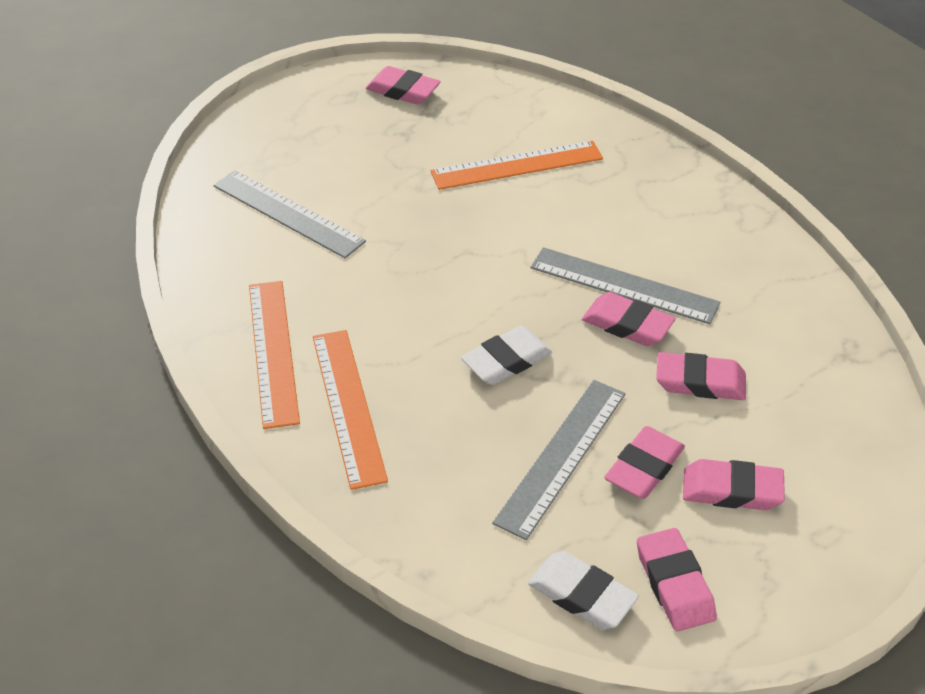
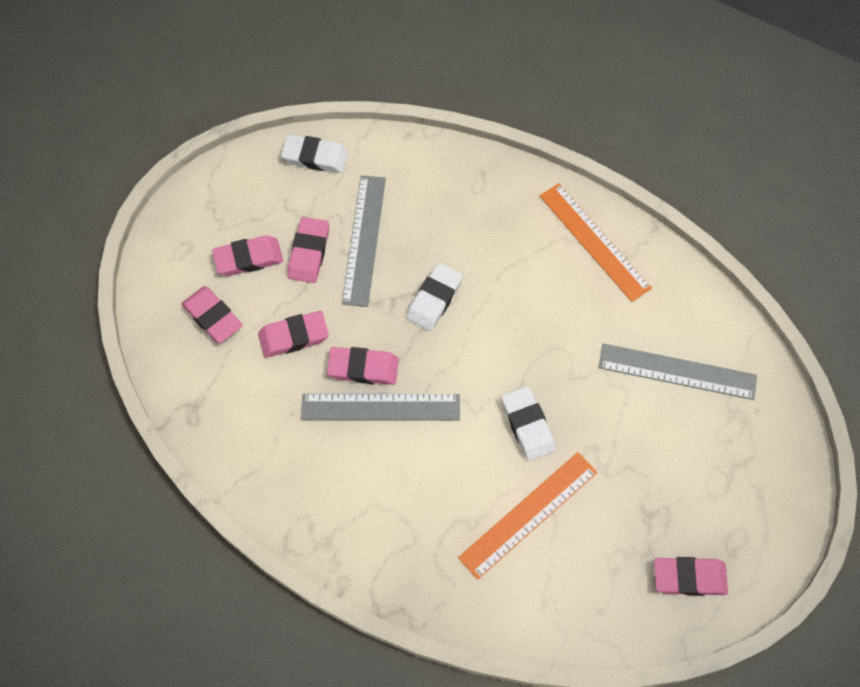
camera: 155 degrees right, 20 degrees up
(348, 406) = (518, 221): orange ruler -> none
(474, 223) = (527, 425): none -> white eraser
(674, 584) = (265, 184): pink eraser -> pink eraser (213, 317)

